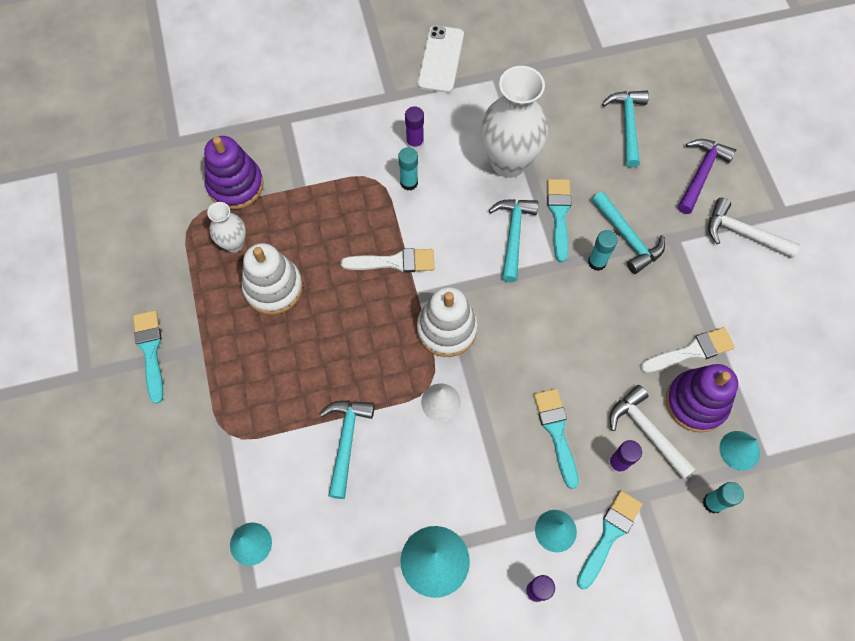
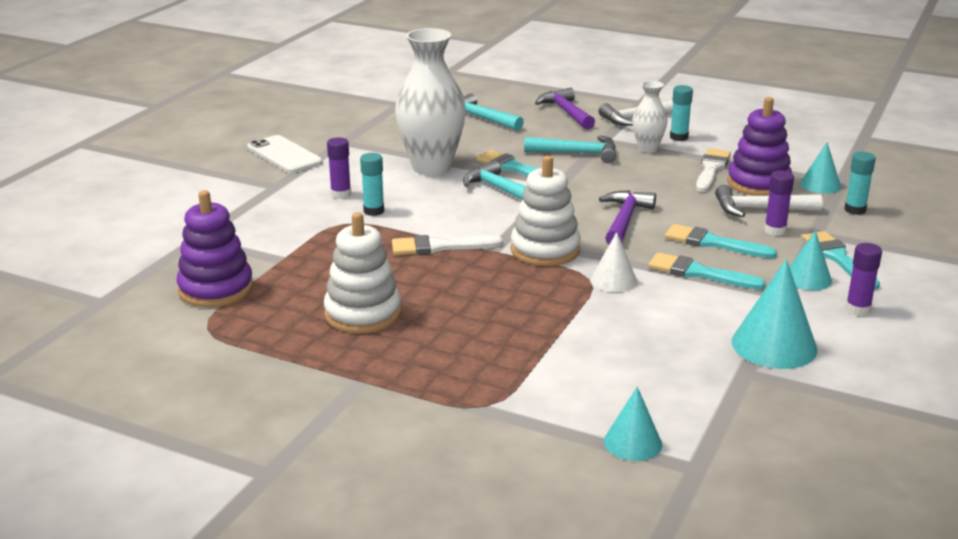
camera: 50 degrees left, 40 degrees down
(150, 351) = (313, 414): turquoise brush -> turquoise brush (698, 273)
(234, 244) = (278, 315): white vase -> white vase (647, 148)
(346, 441) = (589, 341): turquoise hammer -> none
(394, 262) = (439, 247): white brush -> white brush turned 135 degrees counterclockwise
(540, 348) = (624, 220): none -> purple hammer
(597, 262) = (580, 171): turquoise glue stick -> turquoise glue stick (679, 137)

